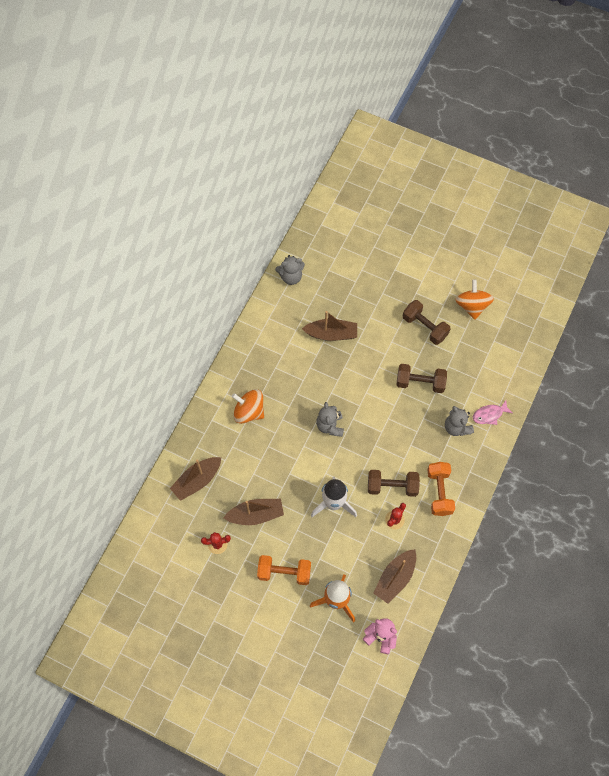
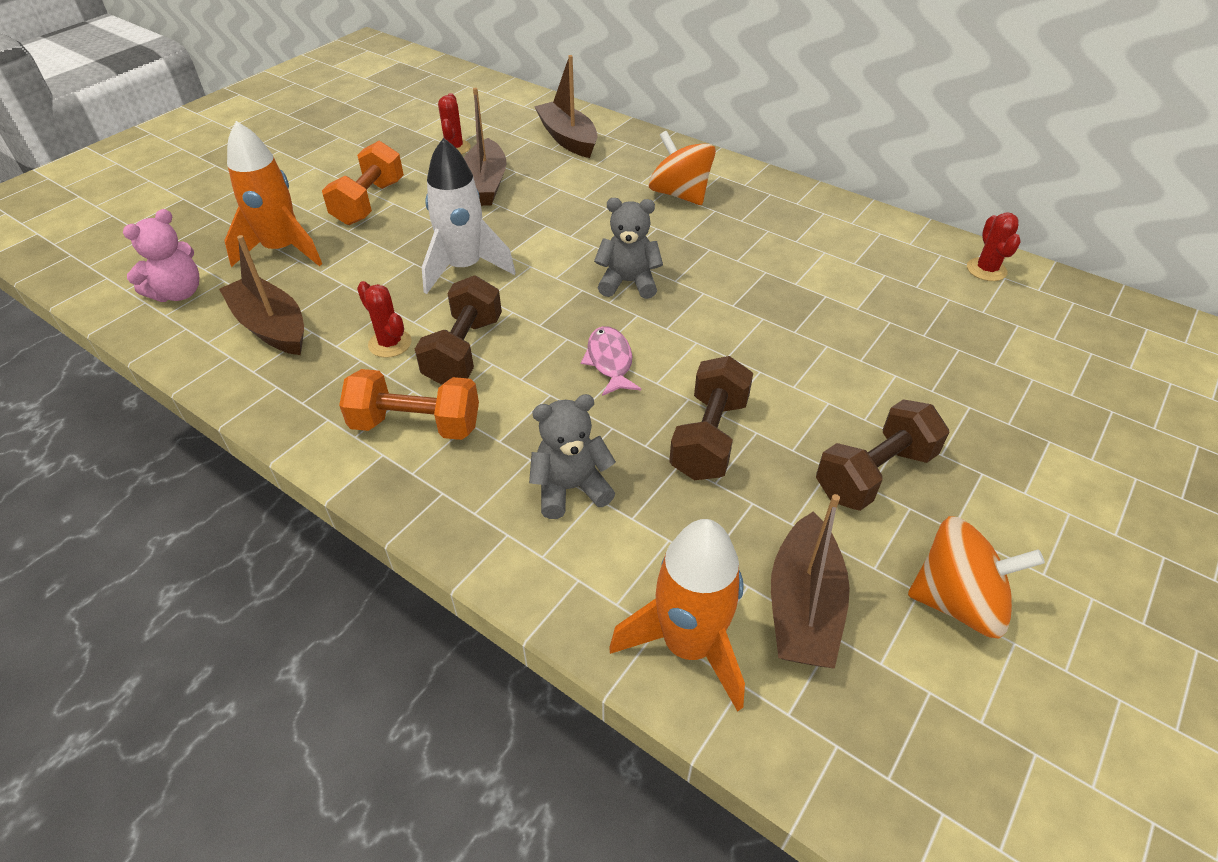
camera: 100 degrees right, 20 degrees down
(249, 412) = (680, 194): orange spinning top -> orange spinning top turned 75 degrees counterclockwise
(291, 277) = (986, 270): grey teddy bear -> red cactus
(331, 334) = (846, 309): brown boat -> brown boat (803, 606)
(489, 415) = (589, 571): pink fish -> pink fish (610, 361)
(508, 381) = (688, 645): none -> orange rocket

